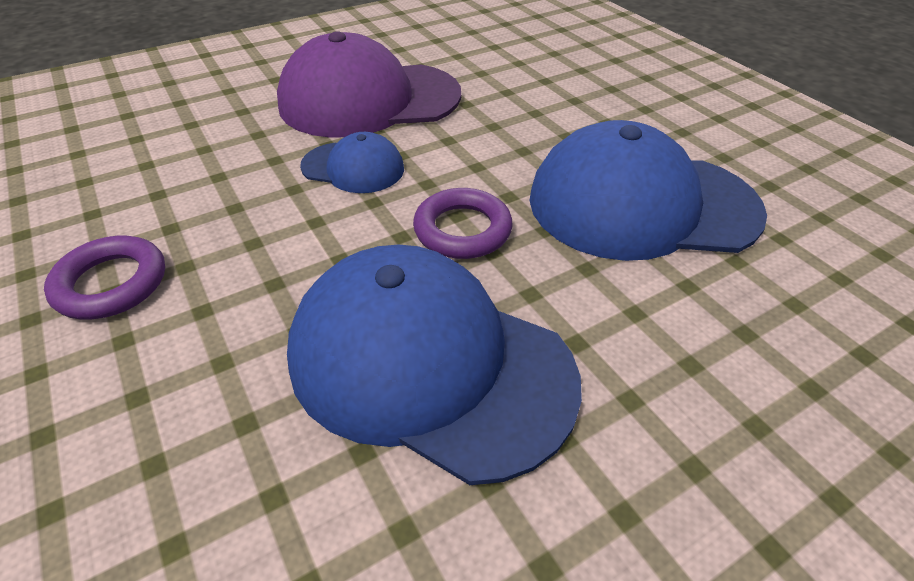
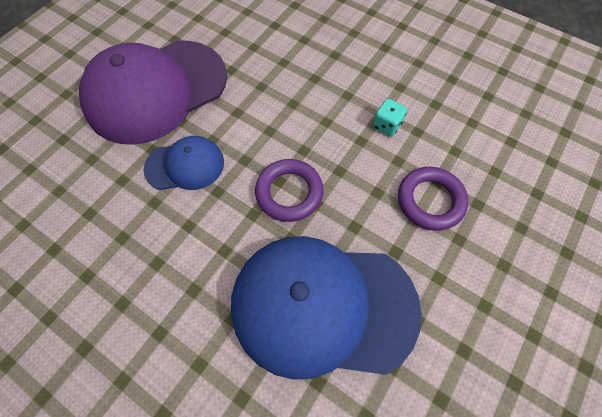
camera: 25 degrees left, 20 degrees up
(111, 283) = (79, 342): purple ring -> purple ring (430, 200)
(641, 204) = (386, 125): blue cap -> turquoise dice

